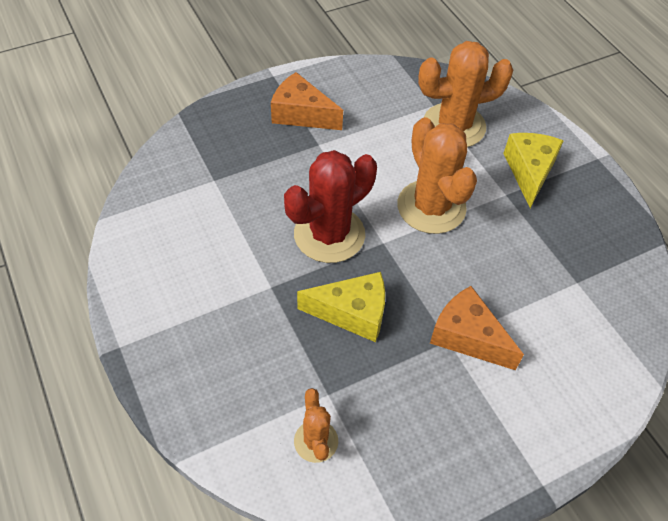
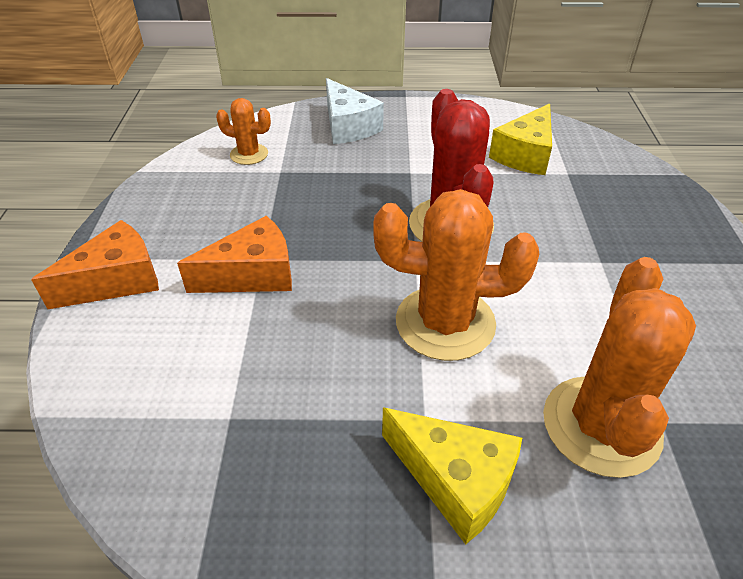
camera: 120 degrees right, 10 degrees down
(214, 373) = (348, 126): none -> white cheese
(301, 114) = (665, 264): orange cheese -> orange cheese (116, 280)
(352, 313) = (345, 208): yellow cheese -> yellow cheese (525, 155)

